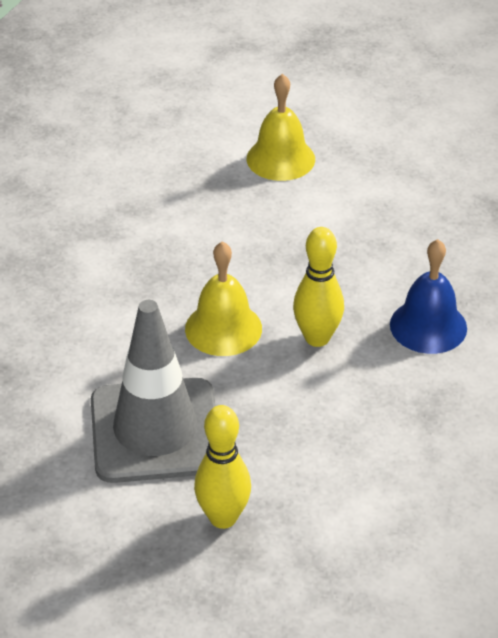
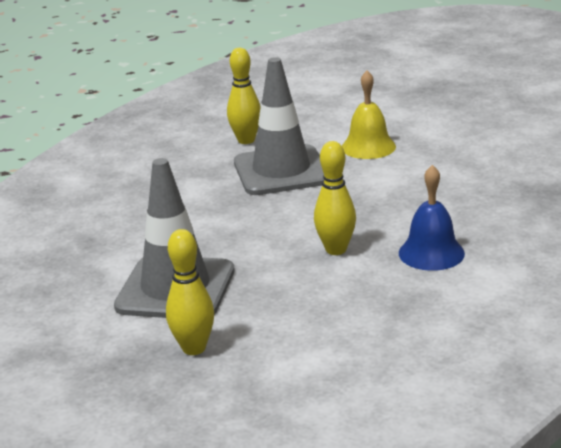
camera: 20 degrees right, 15 degrees down
(120, 165) = (246, 140): none -> yellow bowling pin
(191, 215) = (281, 171): none -> grey traffic cone
(223, 328) = (266, 236): yellow bell -> none

